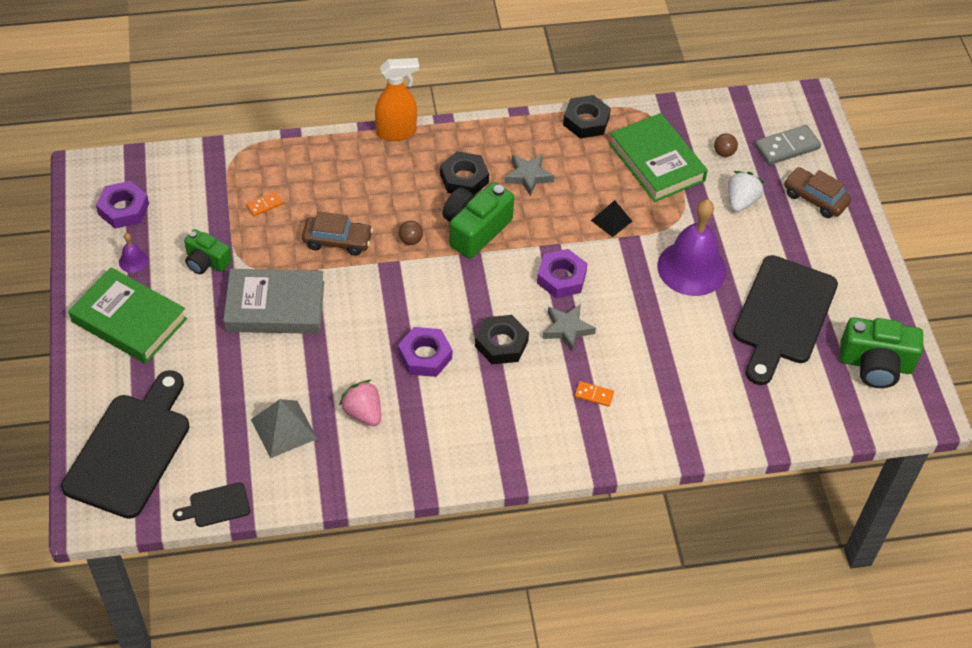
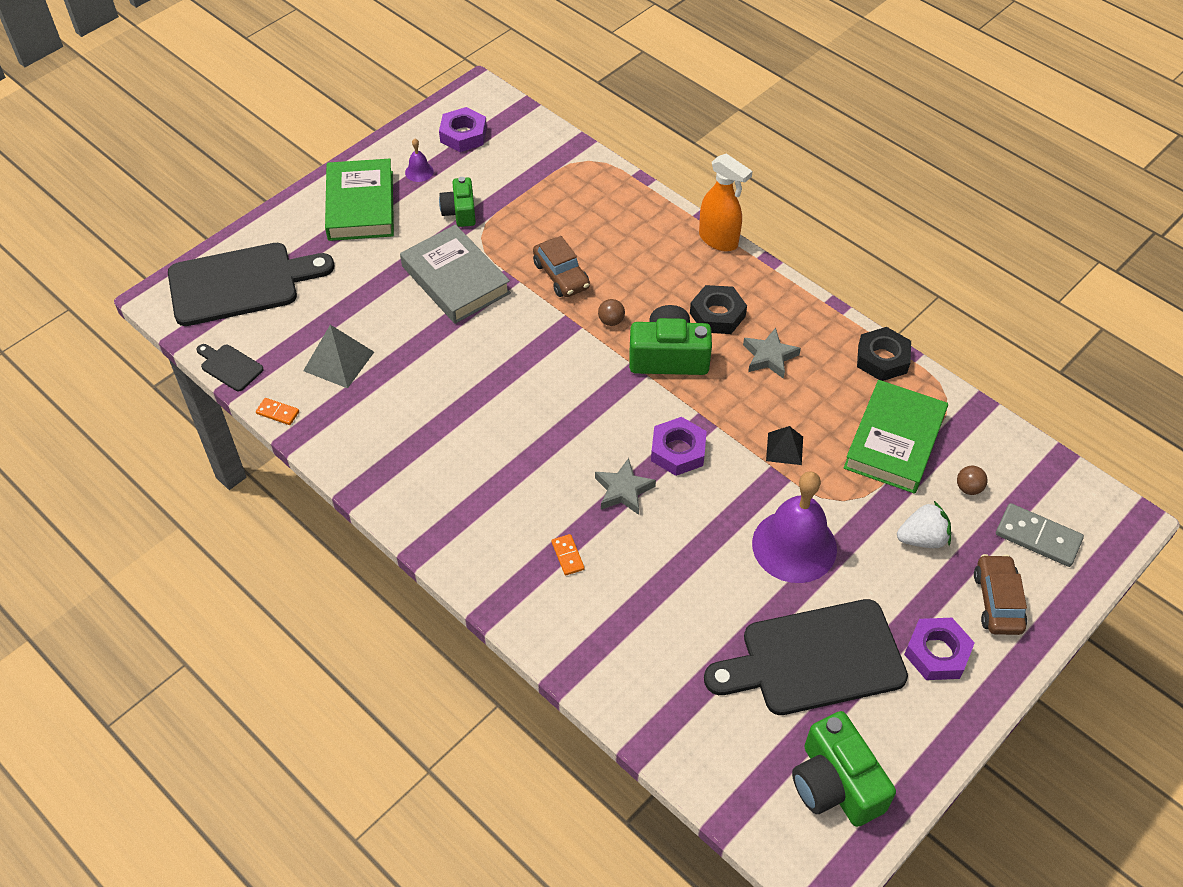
camera: 55 degrees right, 0 degrees up
(264, 205) = (552, 209): orange domino -> orange domino (278, 412)
(363, 413) = (399, 402): pink strawberry -> none
(425, 356) = (496, 406): purple nut -> purple nut (937, 653)
(501, 344) = (560, 452): black nut -> none

